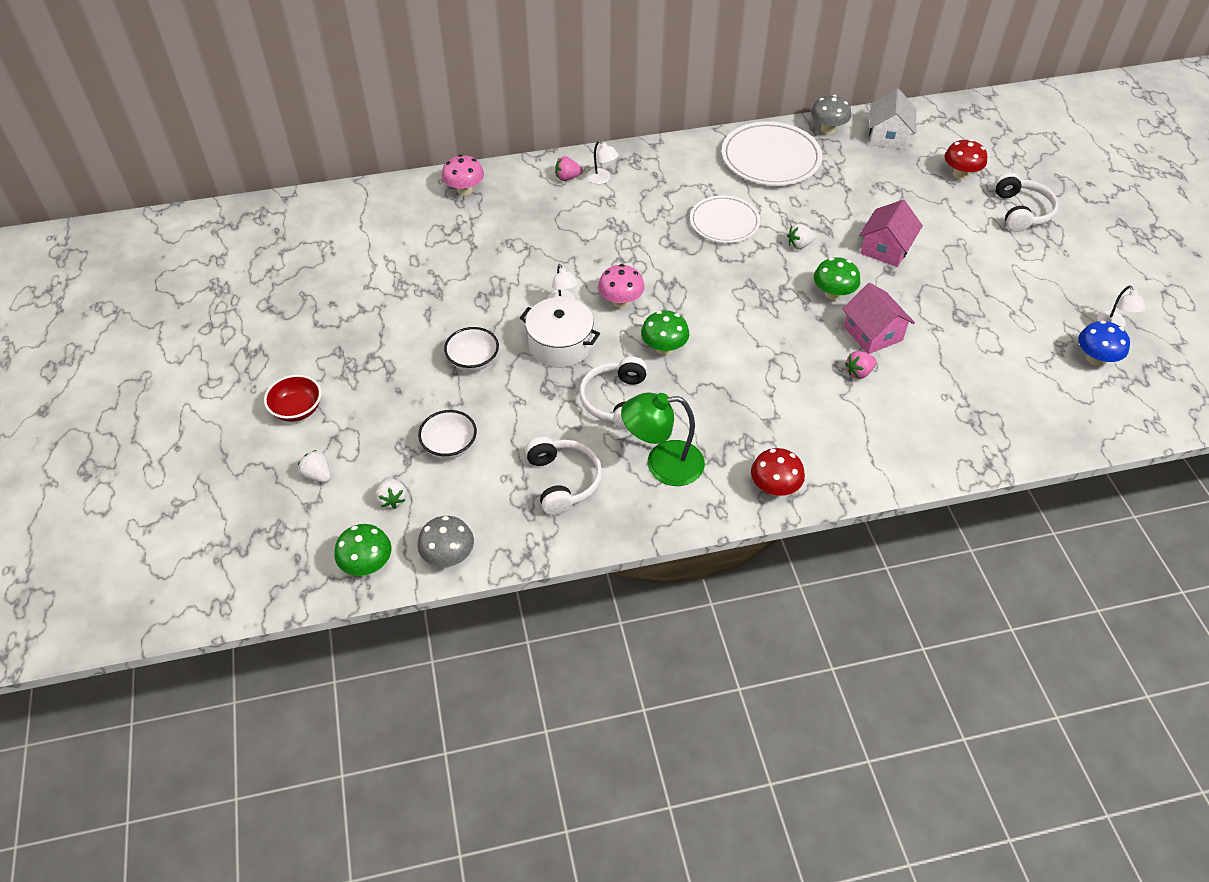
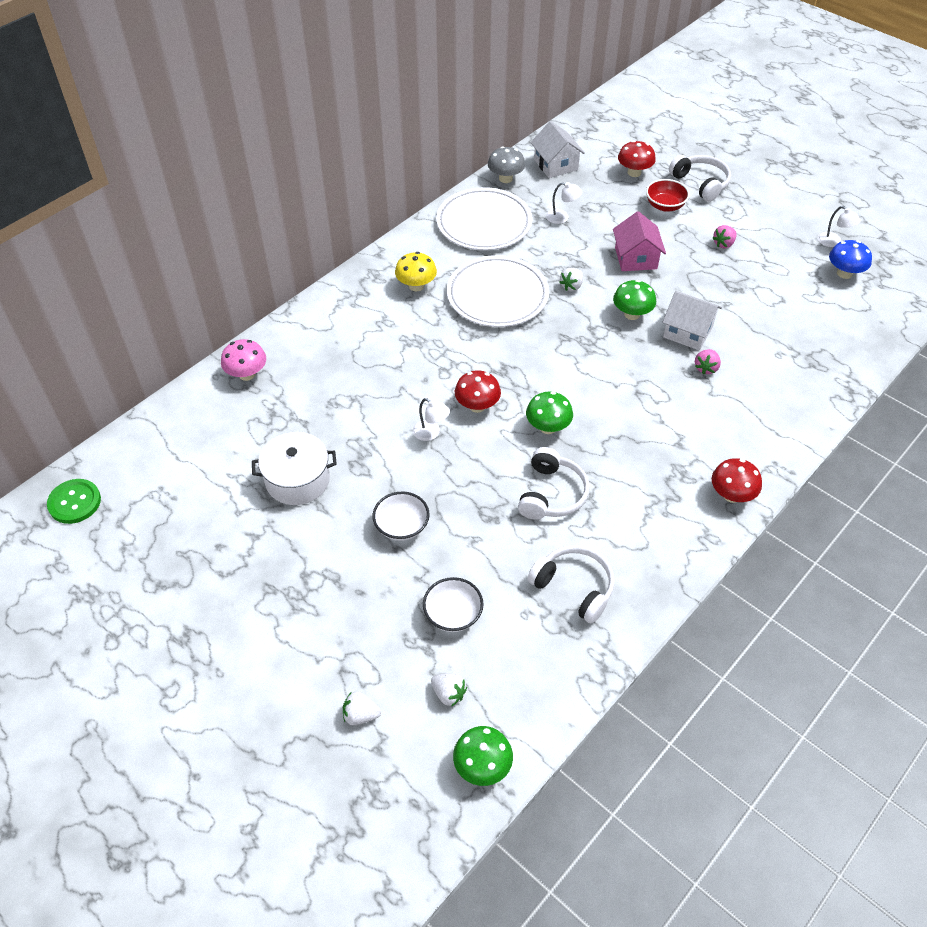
camera: 35 degrees left, 0 degrees up
(266, 222) = (74, 502): none -> green button
(297, 409) = (282, 666): red bowl -> red bowl (665, 206)
(448, 556) = (543, 712): grey mushroom -> none
(560, 345) = (463, 471): white pot -> white pot (297, 480)
(567, 177) = (330, 318): pink strawberry -> pink strawberry (723, 244)
(602, 179) = (362, 305): white lamp -> white lamp (562, 217)
(615, 401) = (552, 494): white headphones -> white headphones turned 135 degrees counterclockwise
(621, 301) = (477, 406): pink mushroom -> red mushroom
(661, 183) = (416, 286): none -> yellow mushroom
(662, 464) = (636, 526): green lamp -> none
(724, 222) = (497, 295): white plate -> white plate, size x1.50
(873, 333) = (688, 332): pink house -> white house

